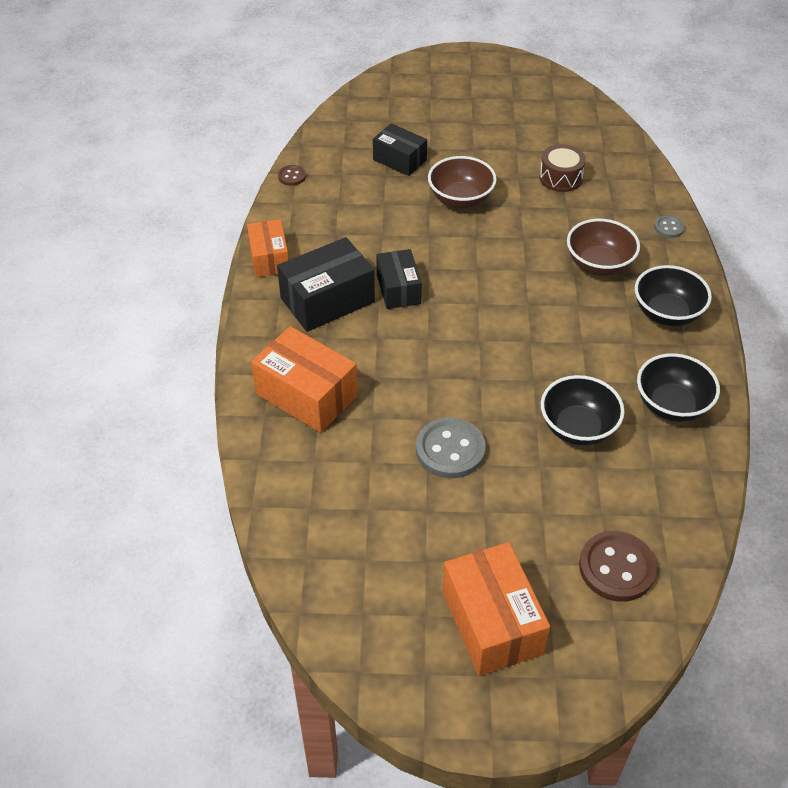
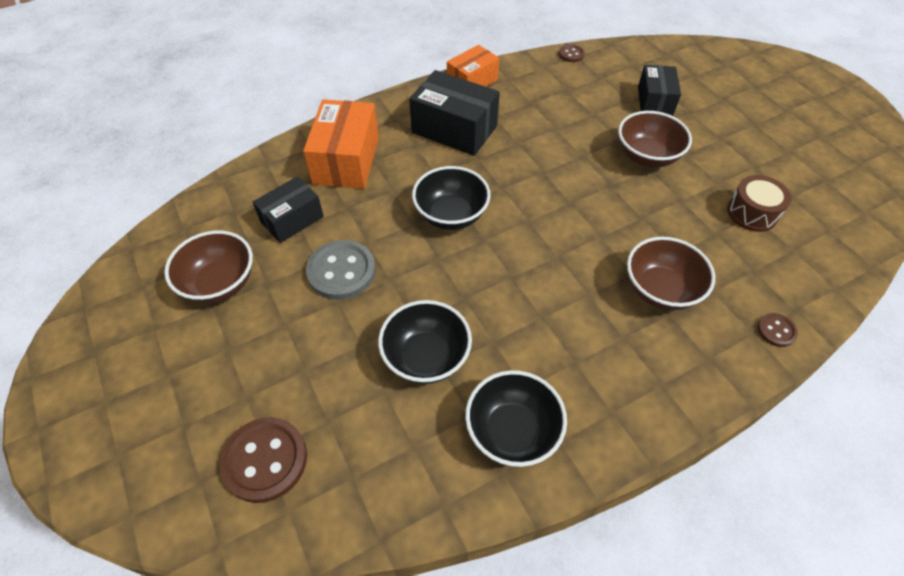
camera: 60 degrees right, 5 degrees up
(398, 289) = (501, 163): black box -> black box (292, 219)
(403, 546) = (220, 283): none -> brown bowl
(492, 622) = (163, 379): orange box -> none
(666, 313) = (643, 377): black bowl -> black bowl (451, 215)
(669, 228) = (776, 331): grey button -> brown button

